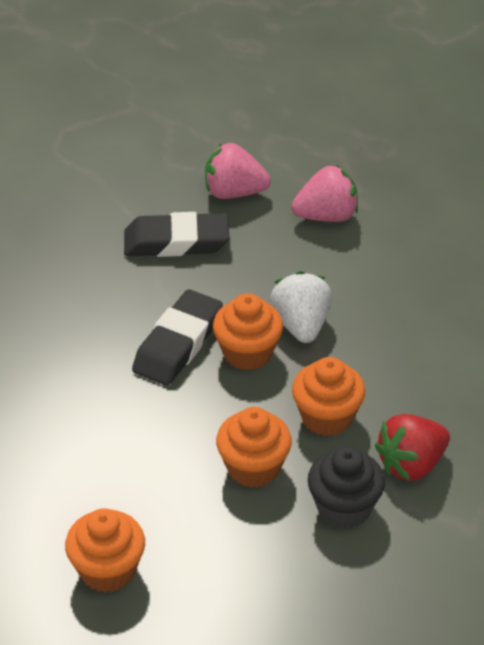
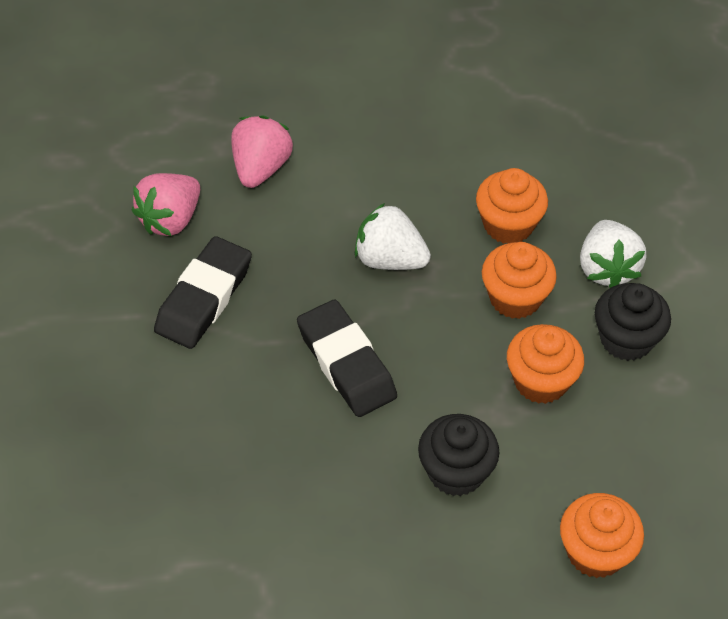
camera: 60 degrees left, 10 degrees up
(123, 450) = (456, 472): none -> black cupcake
(247, 353) = (396, 316): orange cupcake -> orange cupcake (508, 225)
(411, 465) = (607, 268): red strawberry -> white strawberry

